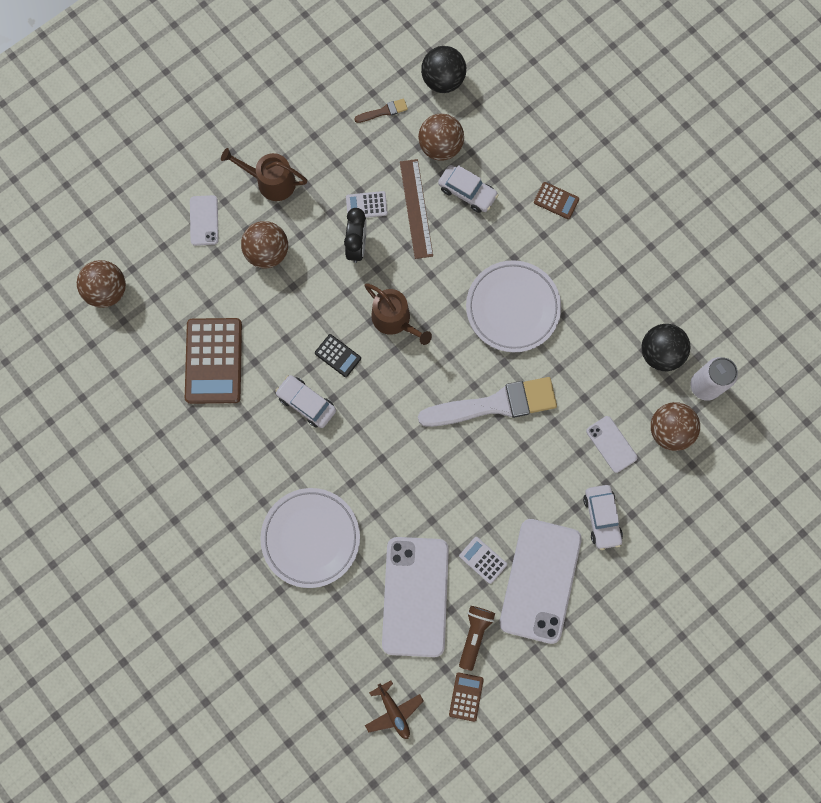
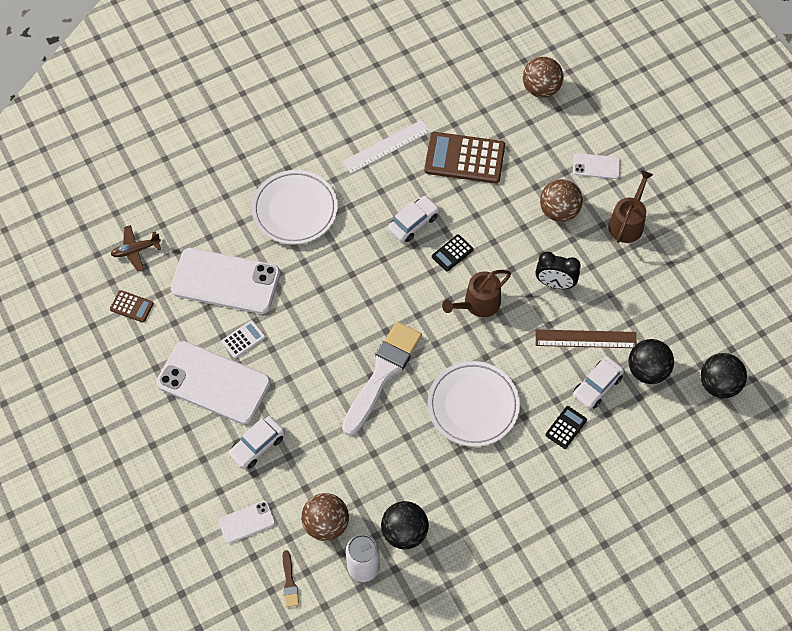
camera: 100 degrees right, 15 degrees down
(210, 450) = (386, 146): none -> white ruler
(366, 205) = (594, 297): white calculator -> none
(383, 111) = (690, 326): brown brush -> brown brush (289, 582)
(440, 147) = (647, 370): brown ball -> black ball
(474, 635) = (181, 322): brown flashlight -> none
(494, 404) = (382, 374): white brush -> white brush turned 150 degrees counterclockwise
(517, 216) = (566, 427): none -> black calculator
(556, 201) = (578, 466): brown calculator -> none
(601, 518) = (257, 446): white car -> white car turned 45 degrees counterclockwise
(611, 444) = (324, 468): white phone -> white phone (247, 522)

